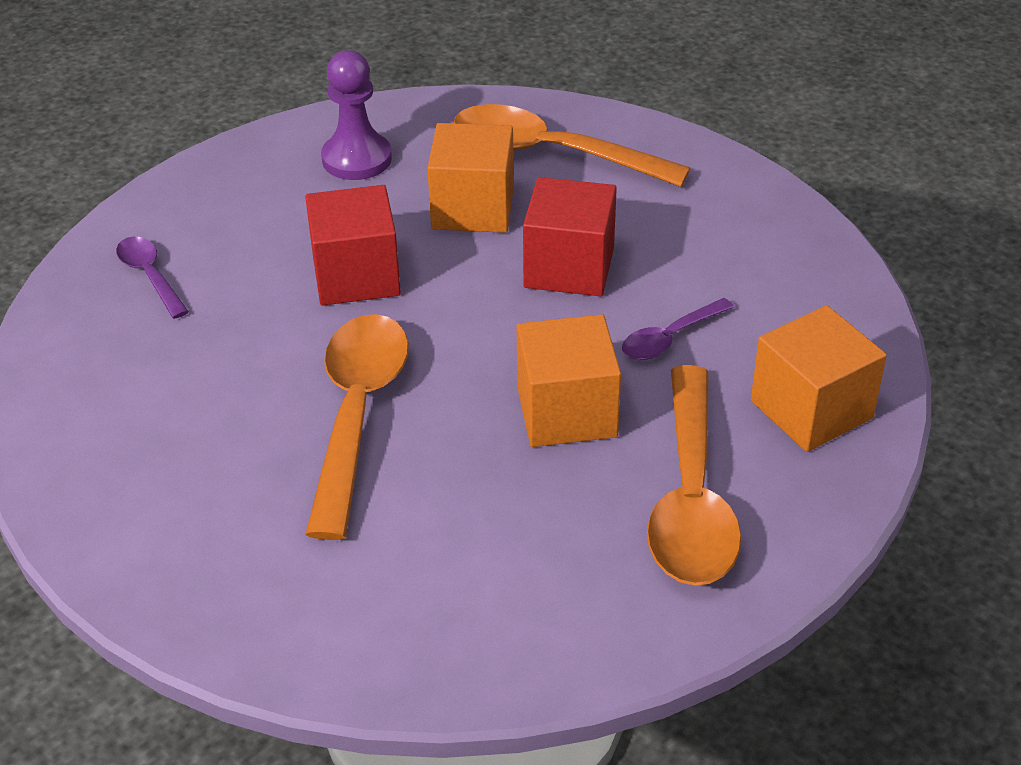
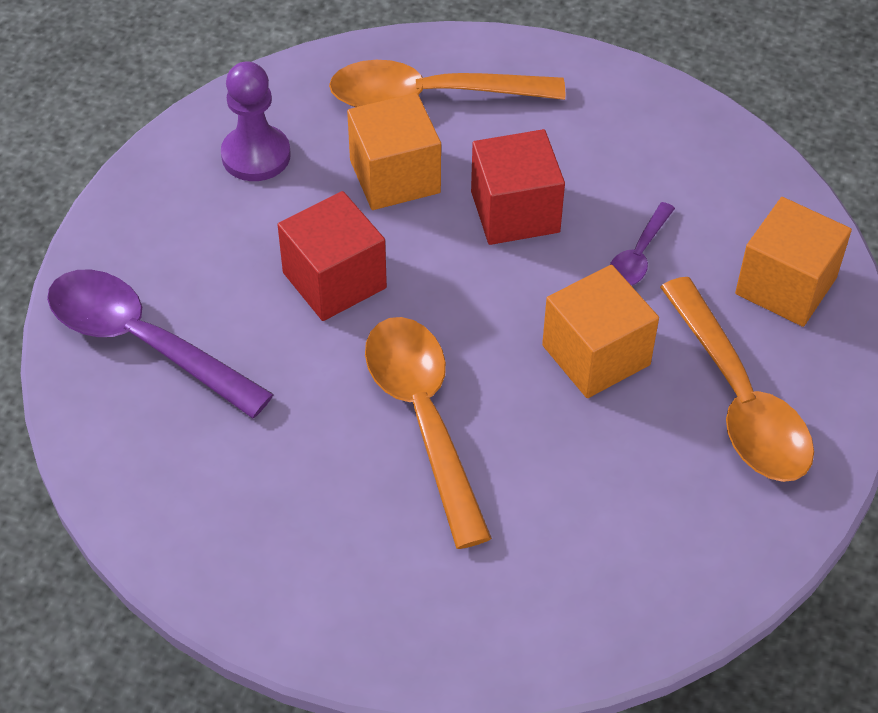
camera: 25 degrees left, 10 degrees up
(150, 276) = (143, 342): purple spoon -> purple spoon, size x2.01

